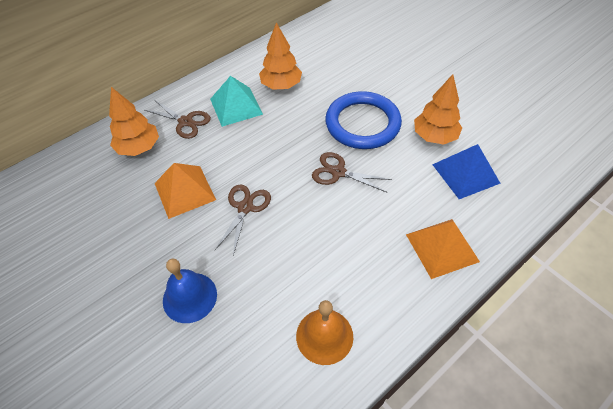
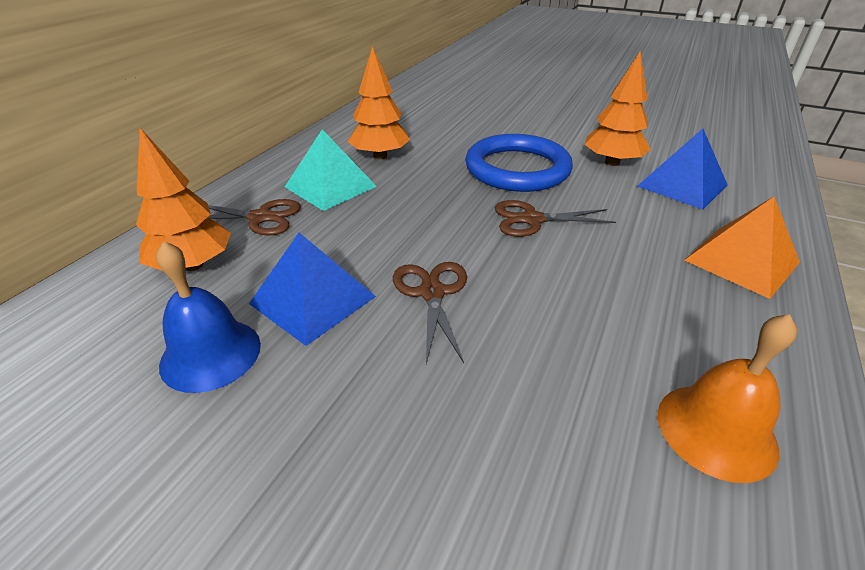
camera: 25 degrees left, 15 degrees down
(184, 191) = (312, 300): orange pyramid -> blue pyramid
(190, 297) = (431, 460): blue bell -> blue bell (210, 354)

